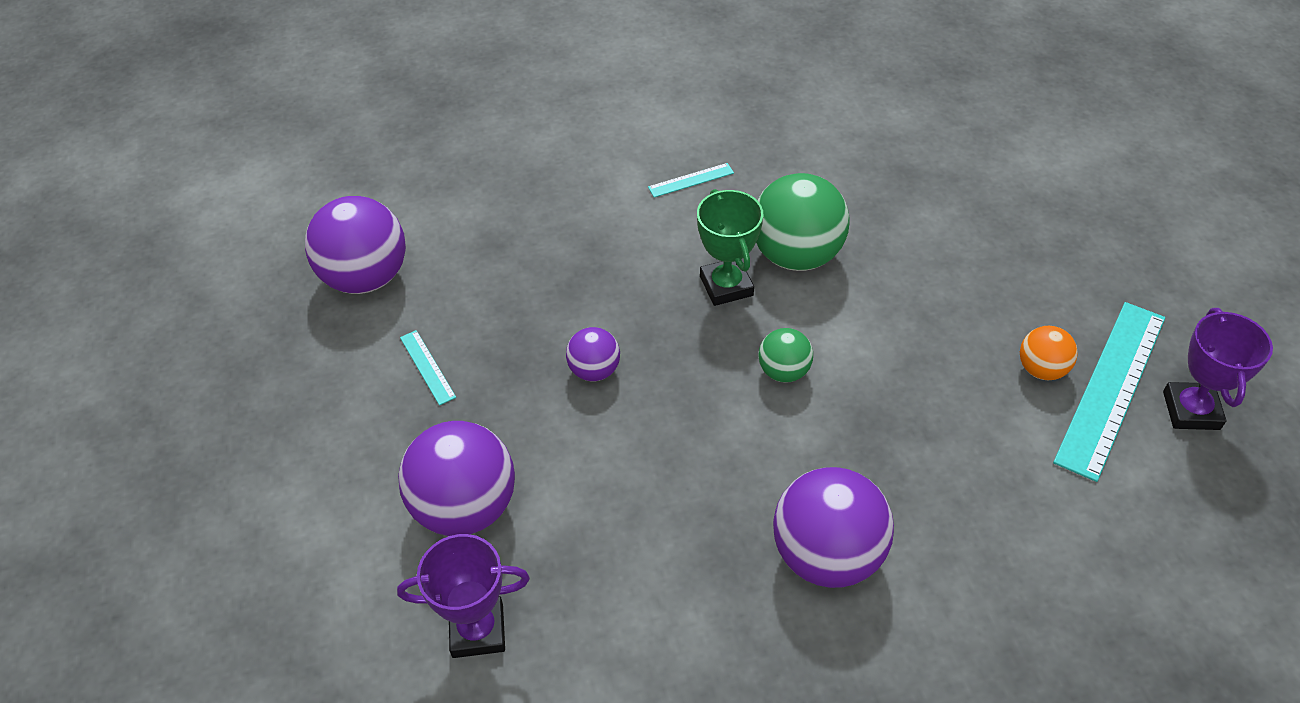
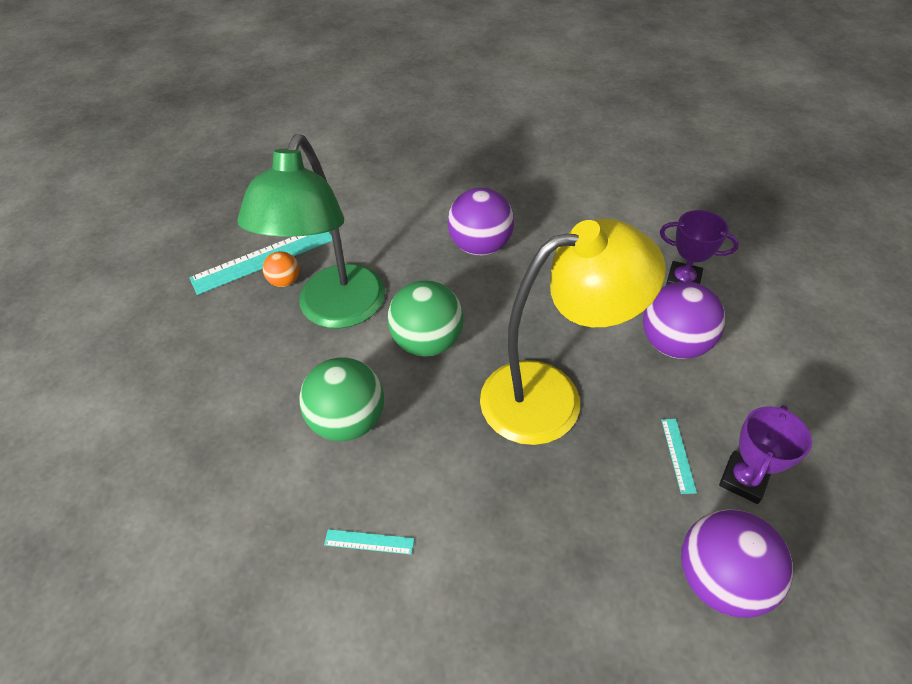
camera: 150 degrees left, 0 degrees up
(594, 370) = (551, 396): purple ball -> yellow lamp
(726, 286) = (418, 419): green trophy -> none
(783, 371) = (428, 342): green ball -> green ball, size x1.90
(932, 359) = (336, 311): none -> green lamp
(1191, 410) = (242, 234): purple trophy -> purple trophy (743, 479)

